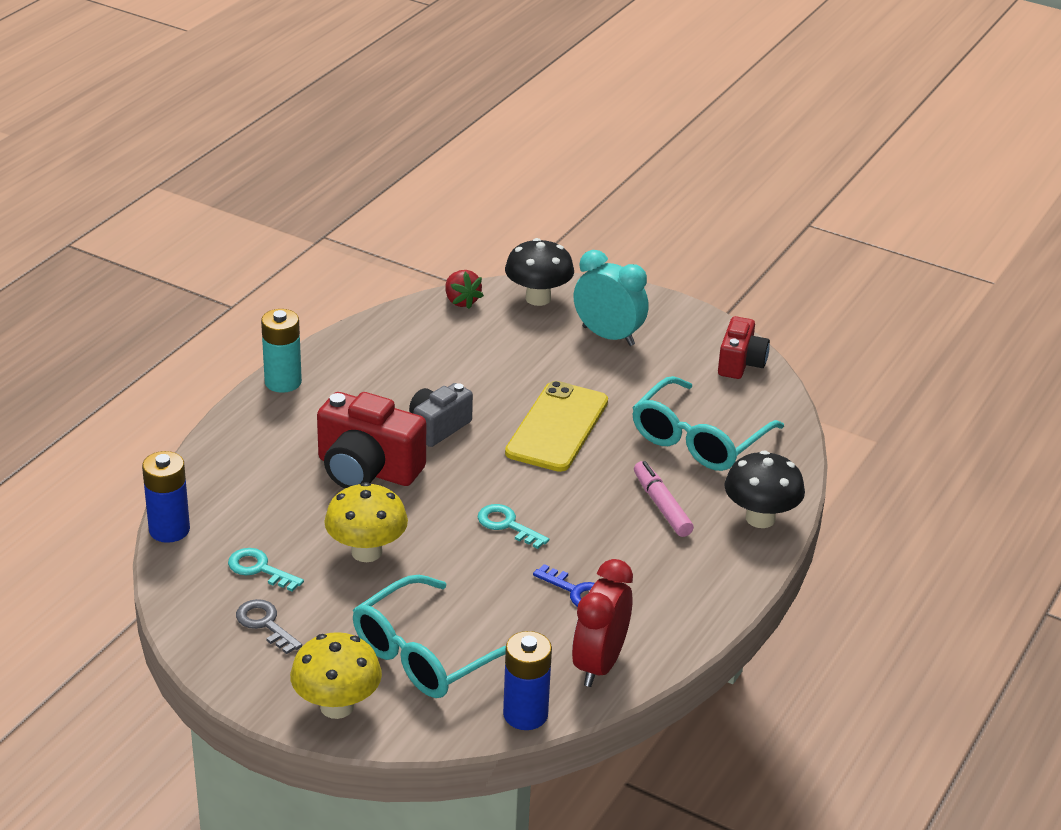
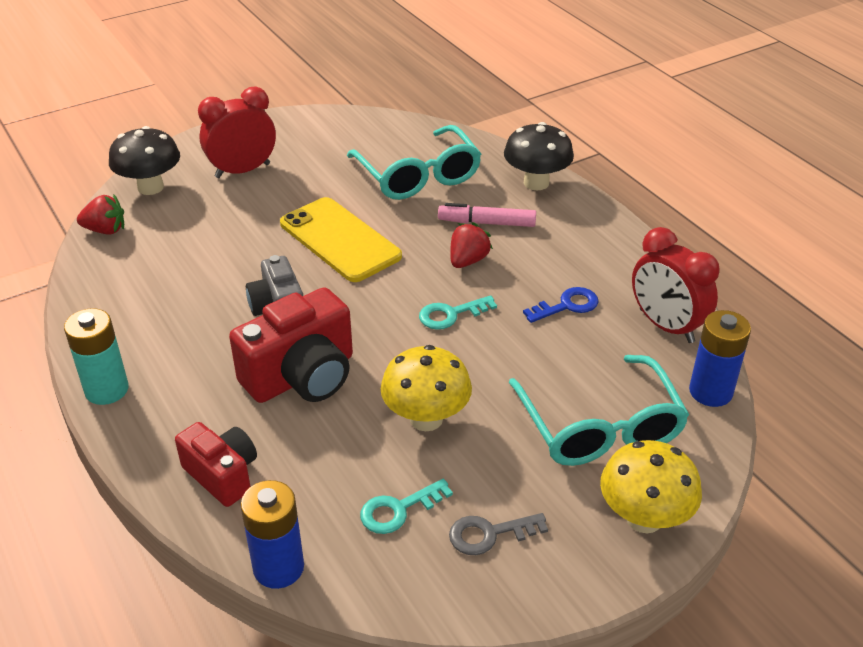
camera: 60 degrees left, 5 degrees up
(592, 511) = (468, 260): none -> red strawberry
(608, 336) = (242, 171): turquoise clock -> red clock
(740, 363) = (341, 124): red camera -> red camera (222, 475)

